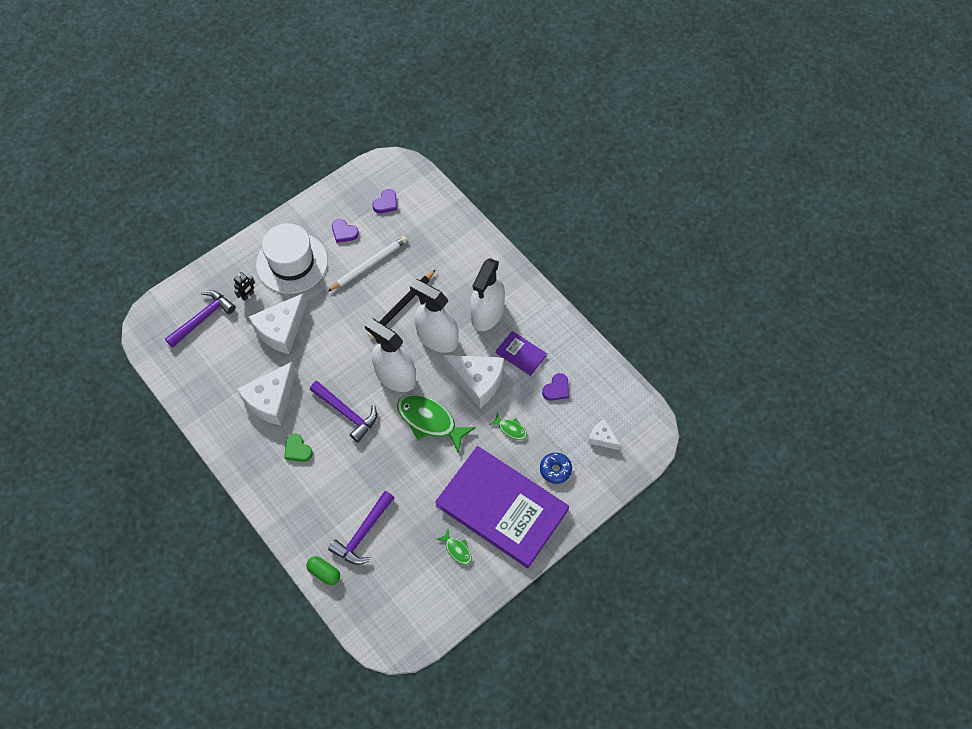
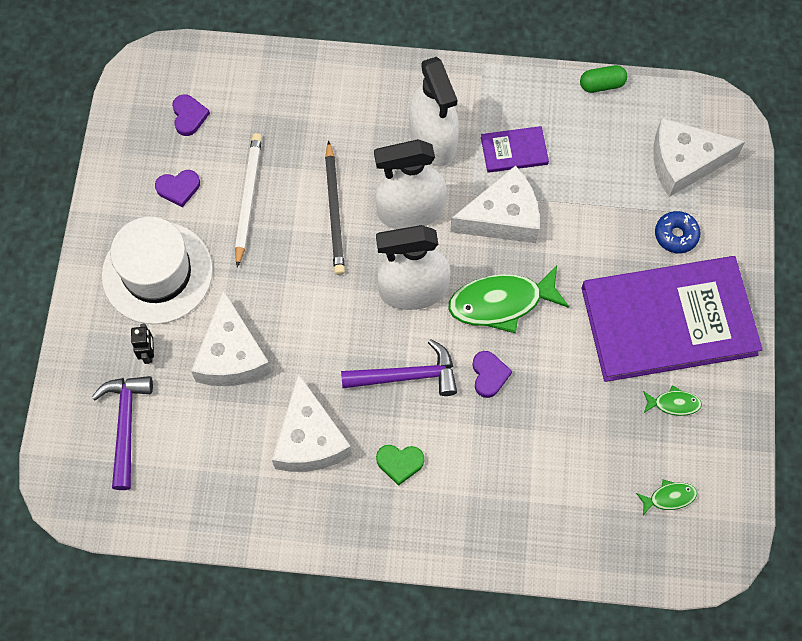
camera: 45 degrees left, 5 degrees up
(324, 573) = (573, 557): green capsule -> green capsule (602, 85)
(363, 534) = (566, 480): purple hammer -> none
(511, 429) = (589, 235): green fish -> green fish (669, 497)
(556, 389) = (588, 154): purple heart -> purple heart (489, 375)
(602, 438) = (684, 163): white cheese -> white cheese, size x1.91

